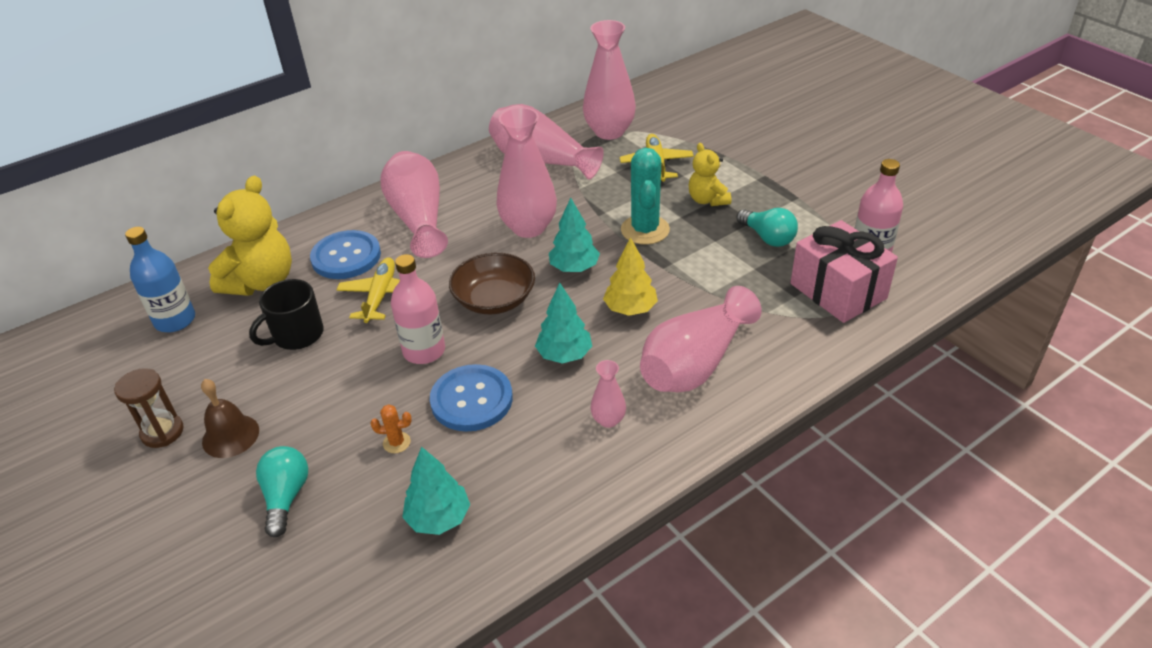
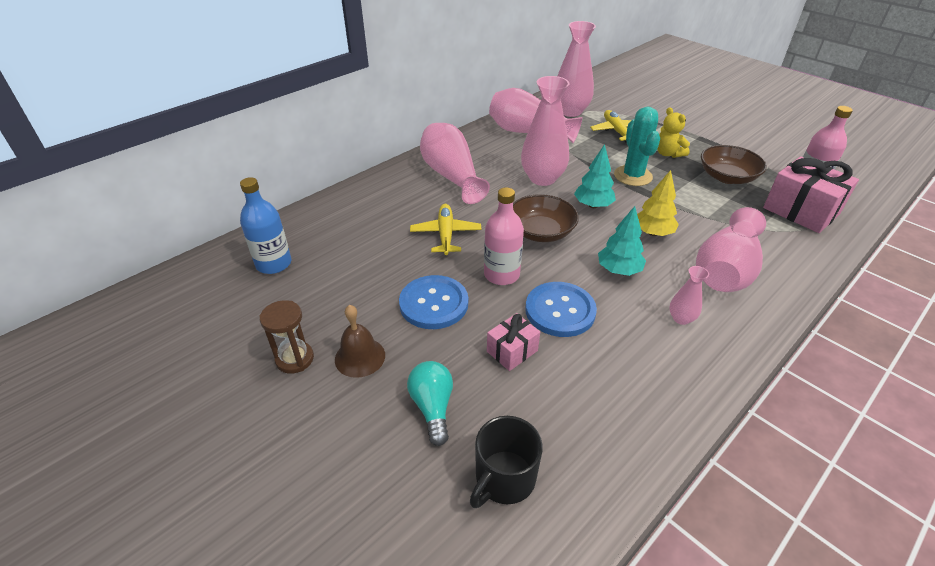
camera: 10 degrees left, 0 degrees up
(261, 282) = (339, 229): yellow teddy bear -> none
(297, 335) = (387, 269): black mug -> black mug (504, 478)
(346, 257) = (404, 206): blue button -> blue button (434, 303)
(396, 443) = (512, 351): orange cactus -> pink gift
(438, 518) = (579, 413): turquoise tree -> none
(767, 238) = (727, 177): turquoise light bulb -> brown bowl

